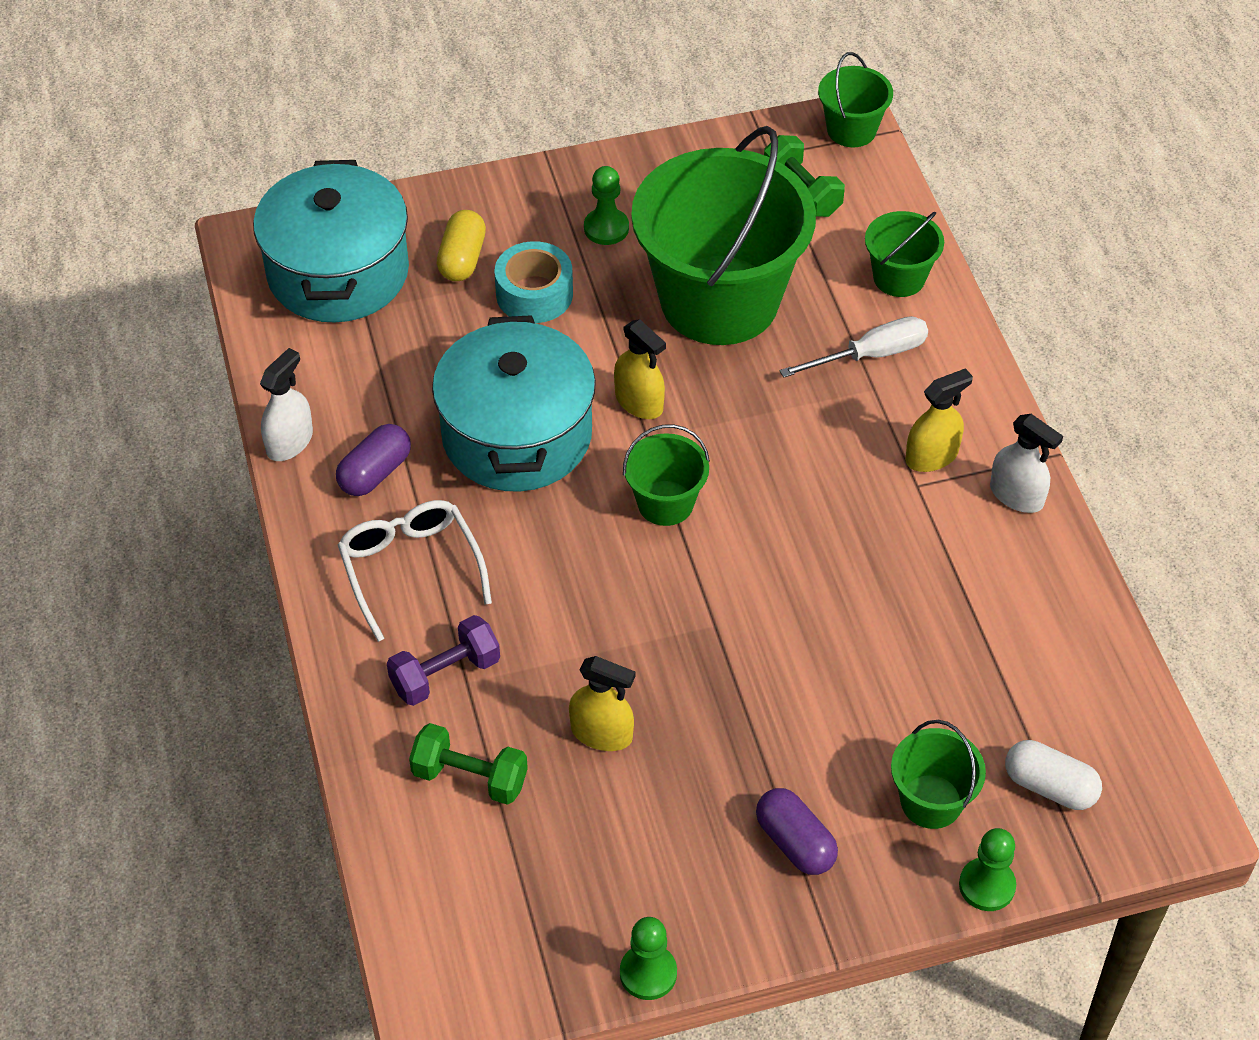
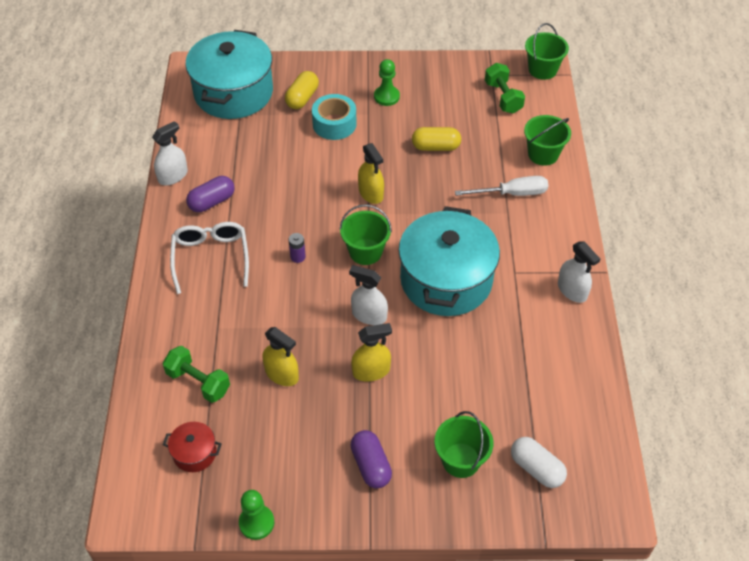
camera: 15 degrees right, 0 degrees up
(445, 674) = (207, 320): purple dumbbell -> none
(508, 891) = (194, 453): none -> red pot
(517, 435) = (296, 197): turquoise pot -> turquoise pot (446, 280)
(556, 535) = (298, 257): none -> purple battery
(708, 606) = (369, 315): none -> white spray bottle
(719, 300) = (435, 147): green bucket -> yellow capsule
(931, 456) = (529, 257): yellow spray bottle -> yellow spray bottle (371, 371)
(987, 886) = (478, 520): green pawn -> none

